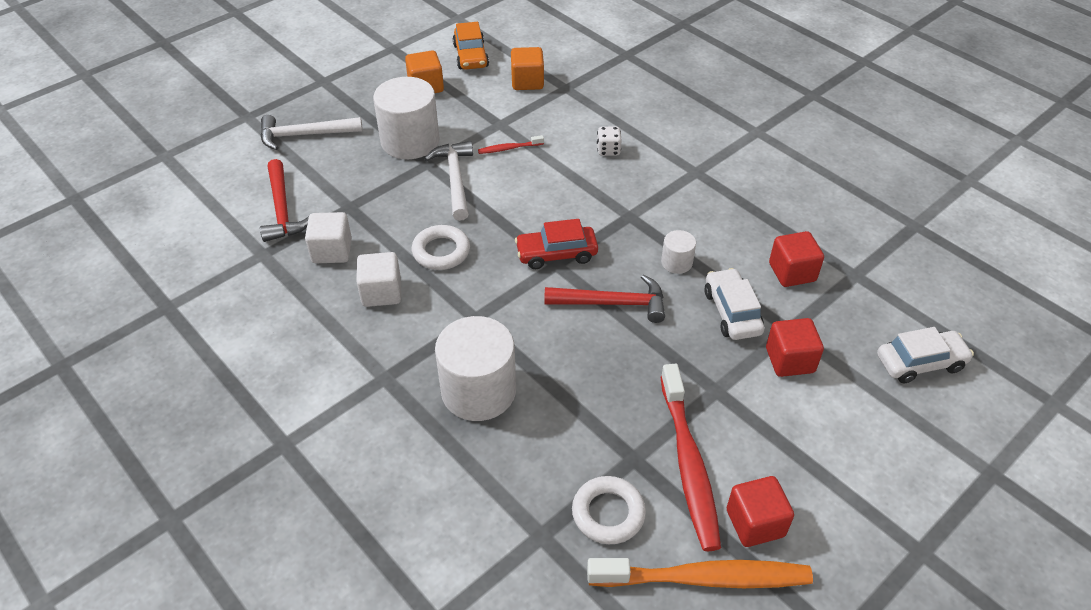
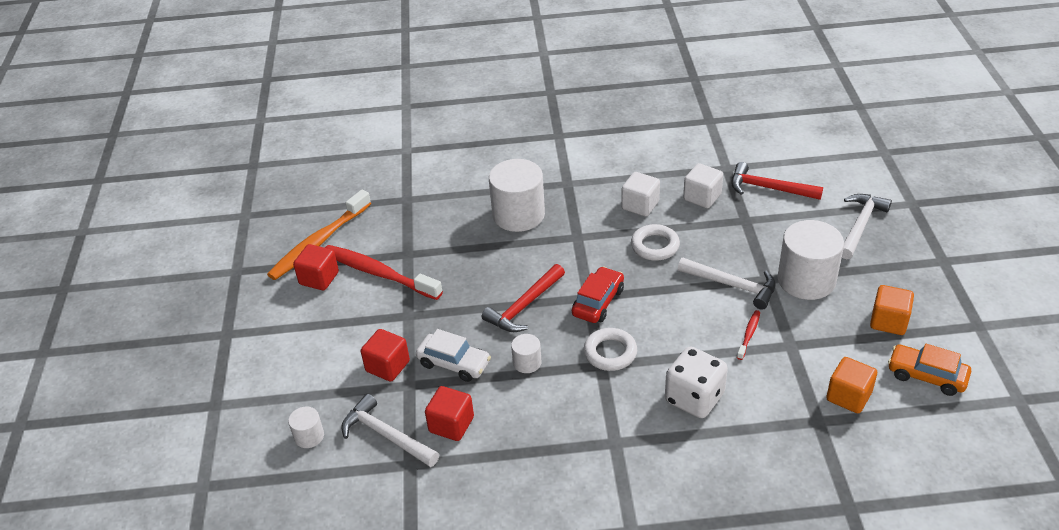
camera: 130 degrees right, 5 degrees down
(608, 150) = (694, 398): white dice -> white dice, size x2.00
(608, 513) = (389, 227): white ring -> white ring (610, 353)
(852, 308) = (386, 435): none -> white hammer
(920, 362) = (309, 436): white car -> white cylinder

